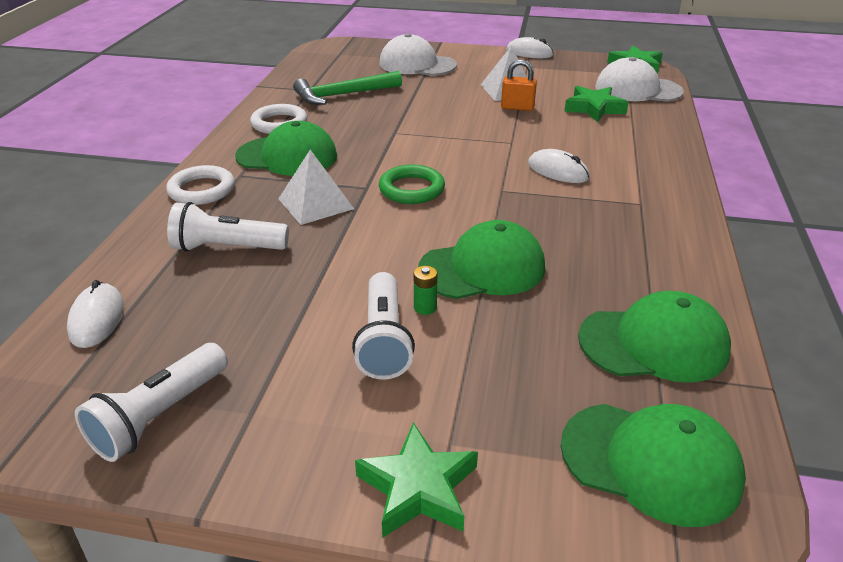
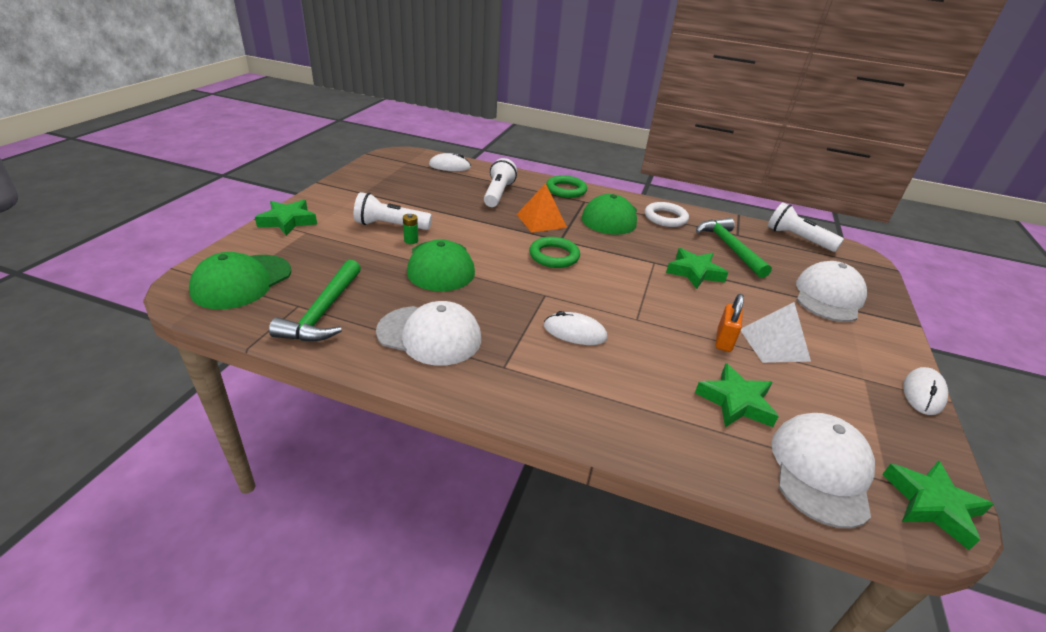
camera: 95 degrees right, 0 degrees up
(160, 416) = (375, 177): white flashlight -> white flashlight (797, 238)
(202, 190) = (566, 190): white ring -> green ring
(316, 203) = (541, 221): white pyramid -> orange pyramid
(406, 114) = (694, 272): none -> green star
(558, 171) = (575, 332): white mouse -> white mouse turned 60 degrees clockwise
(631, 252) = (429, 335): none -> white cap
(653, 343) = (324, 312): green cap -> green hammer

